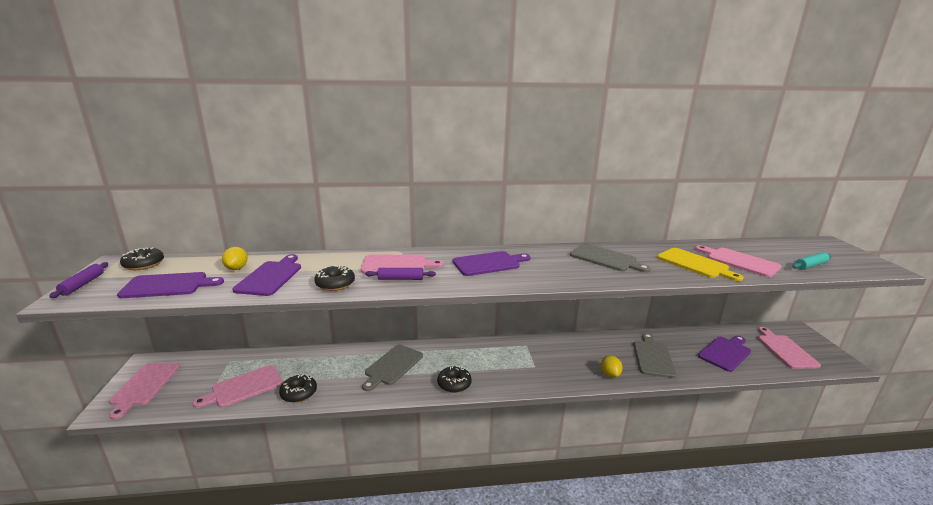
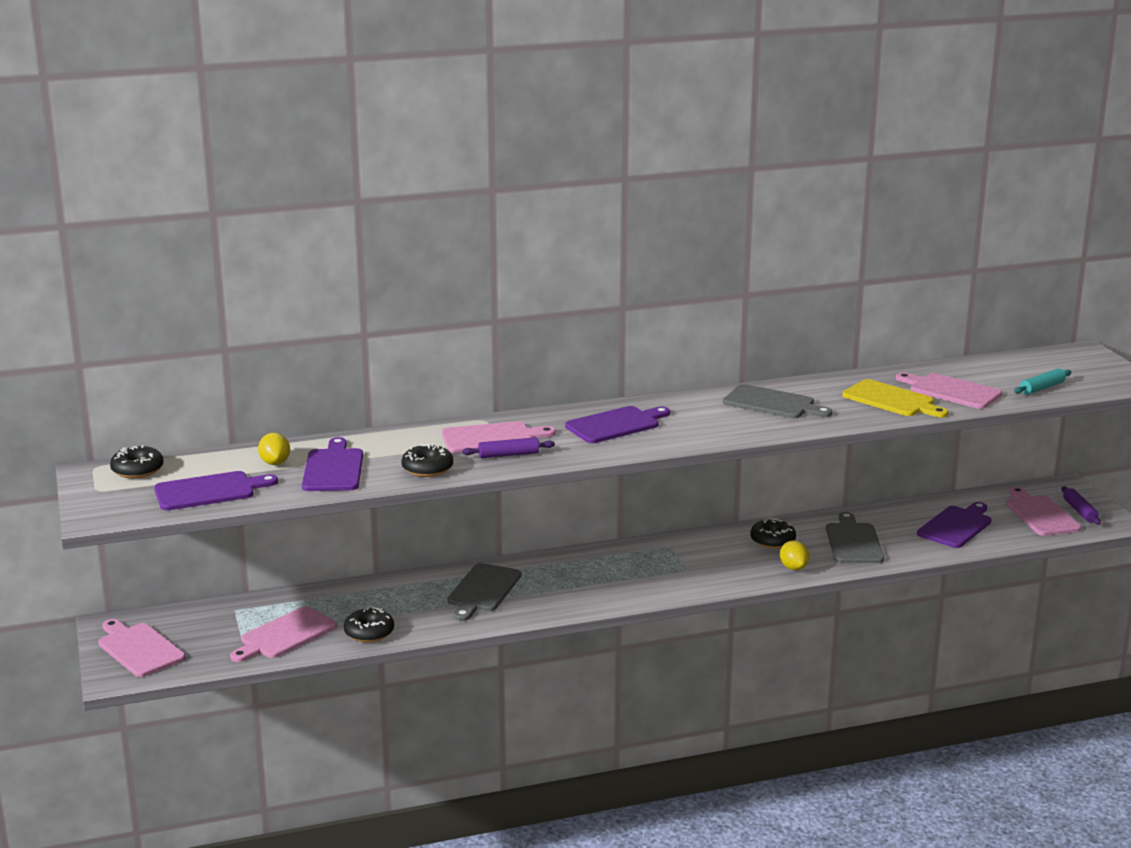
camera: 10 degrees left, 0 degrees up
(83, 284) = (92, 501): purple rolling pin -> purple rolling pin (1080, 511)
(144, 386) = (139, 649): pink cutting board -> pink cutting board turned 150 degrees clockwise
(454, 384) = (580, 600): black donut -> black donut (772, 541)

